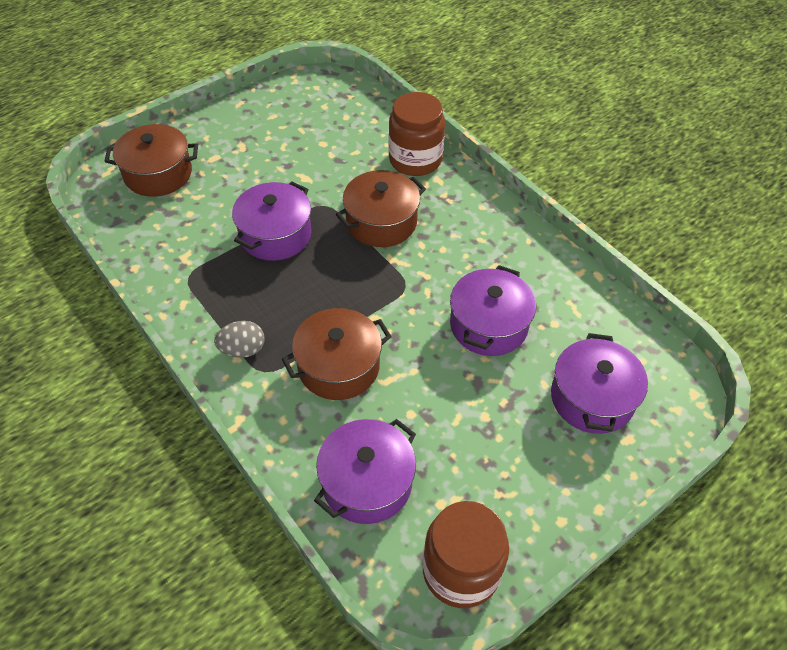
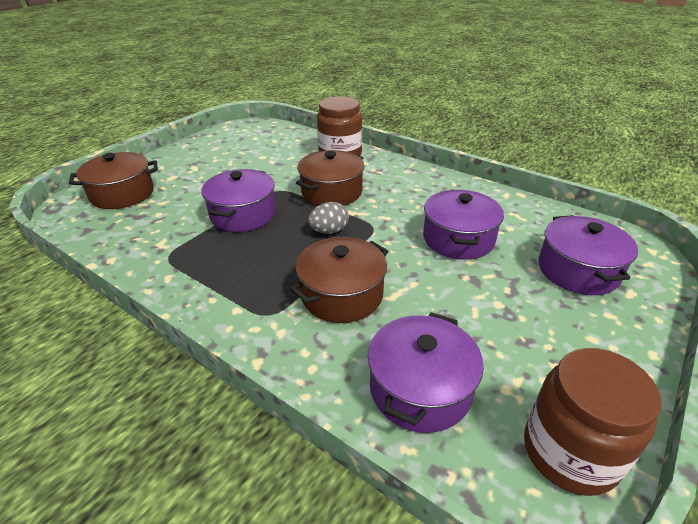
camera: 15 degrees left, 15 degrees down
(242, 350) = (240, 301): grey egg -> grey egg (329, 231)

